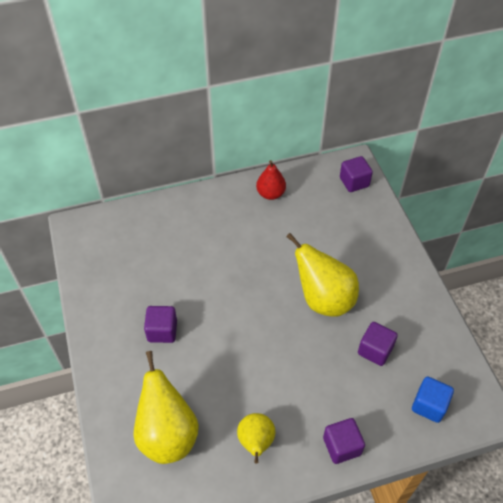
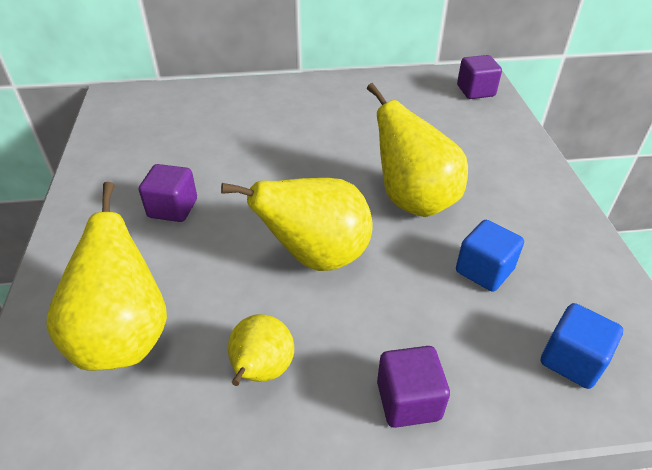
camera: 10 degrees right, 10 degrees down
(269, 356) = (317, 257): none -> yellow pear
(270, 194) = (364, 91): red pear -> none
(375, 350) = (484, 270): purple cube -> blue cube

